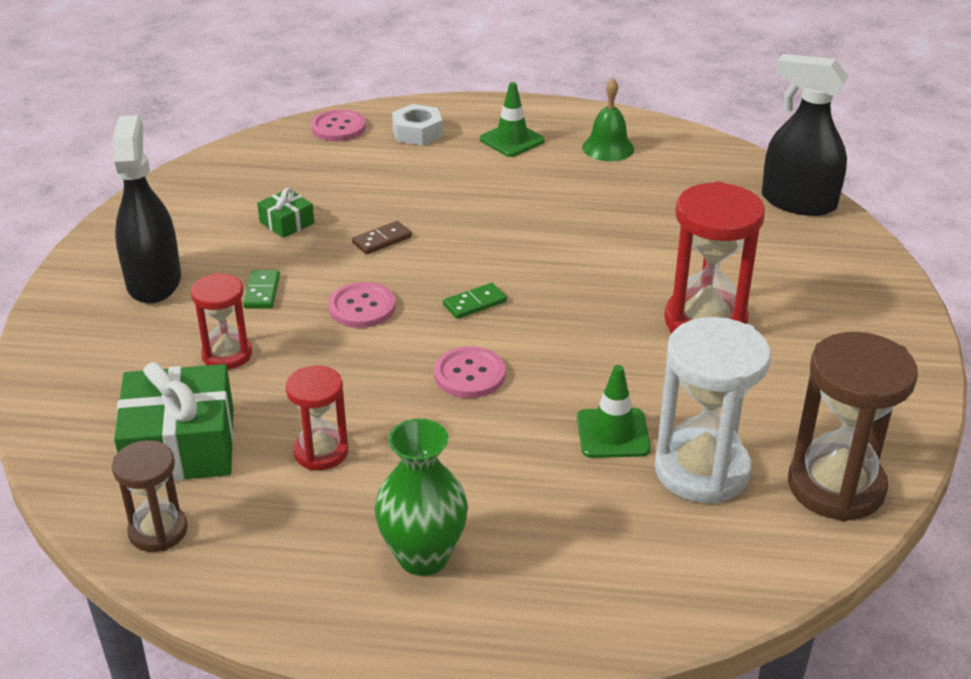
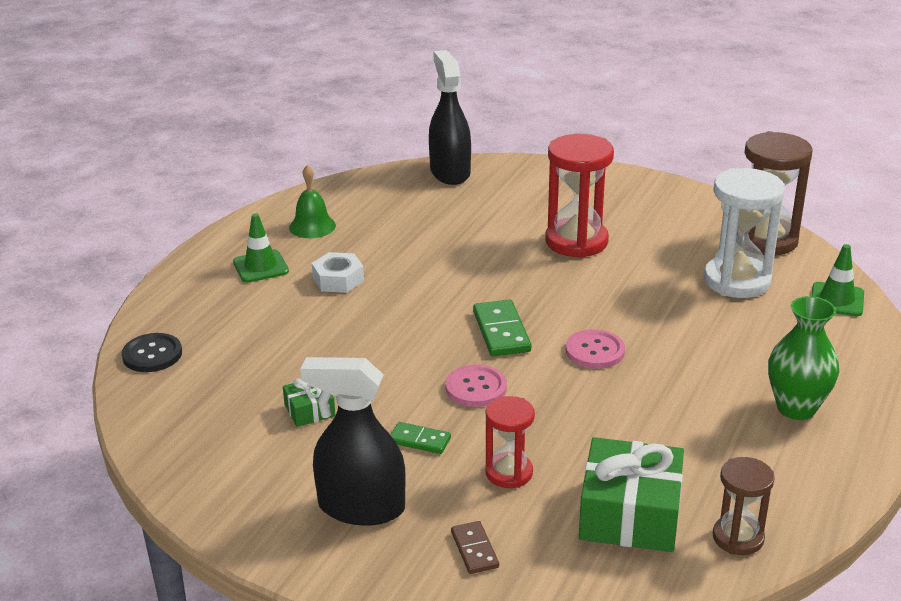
camera: 70 degrees left, 5 degrees down
(321, 452) = (664, 438): red hourglass -> none
(338, 128) = (152, 354): pink button -> black button
(382, 240) = (377, 361): brown domino -> brown domino (474, 550)
(417, 132) = (203, 311): white nut -> white nut (338, 279)
(474, 303) = (501, 331): green domino -> green domino, size x1.64
(613, 433) = (687, 305): green traffic cone -> green traffic cone (837, 300)
(798, 202) = (450, 172): black spray bottle -> black spray bottle turned 120 degrees clockwise

